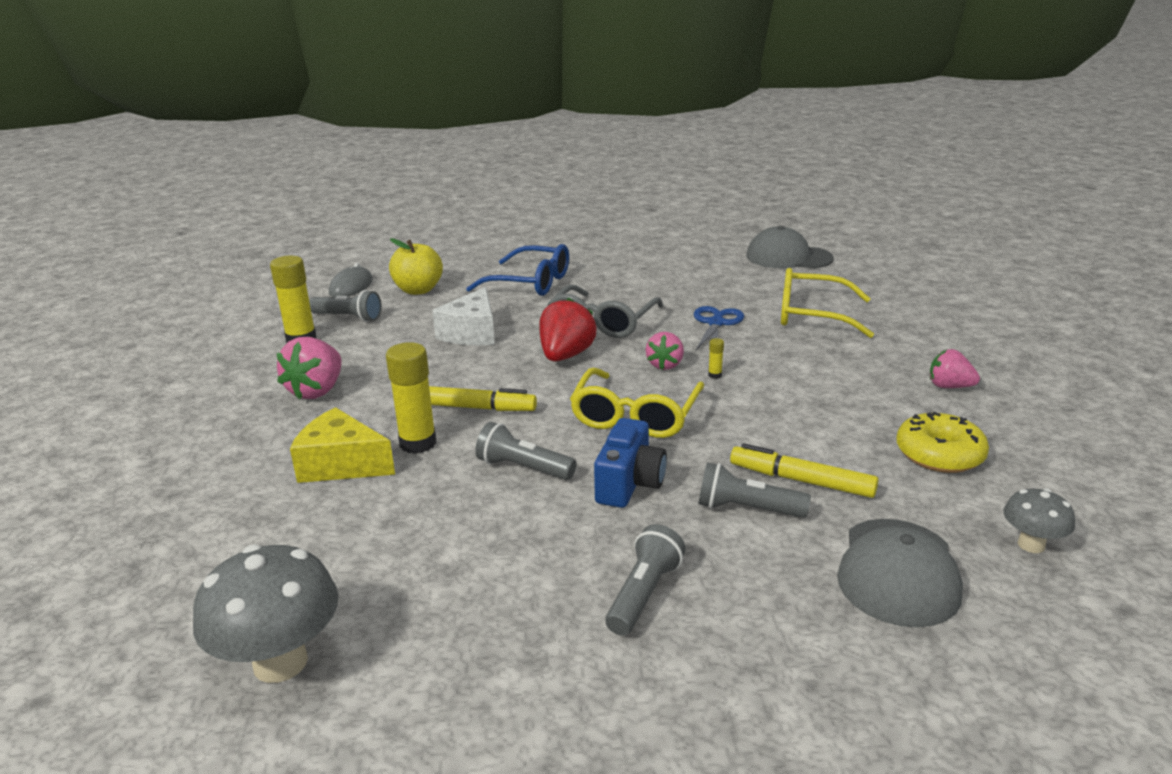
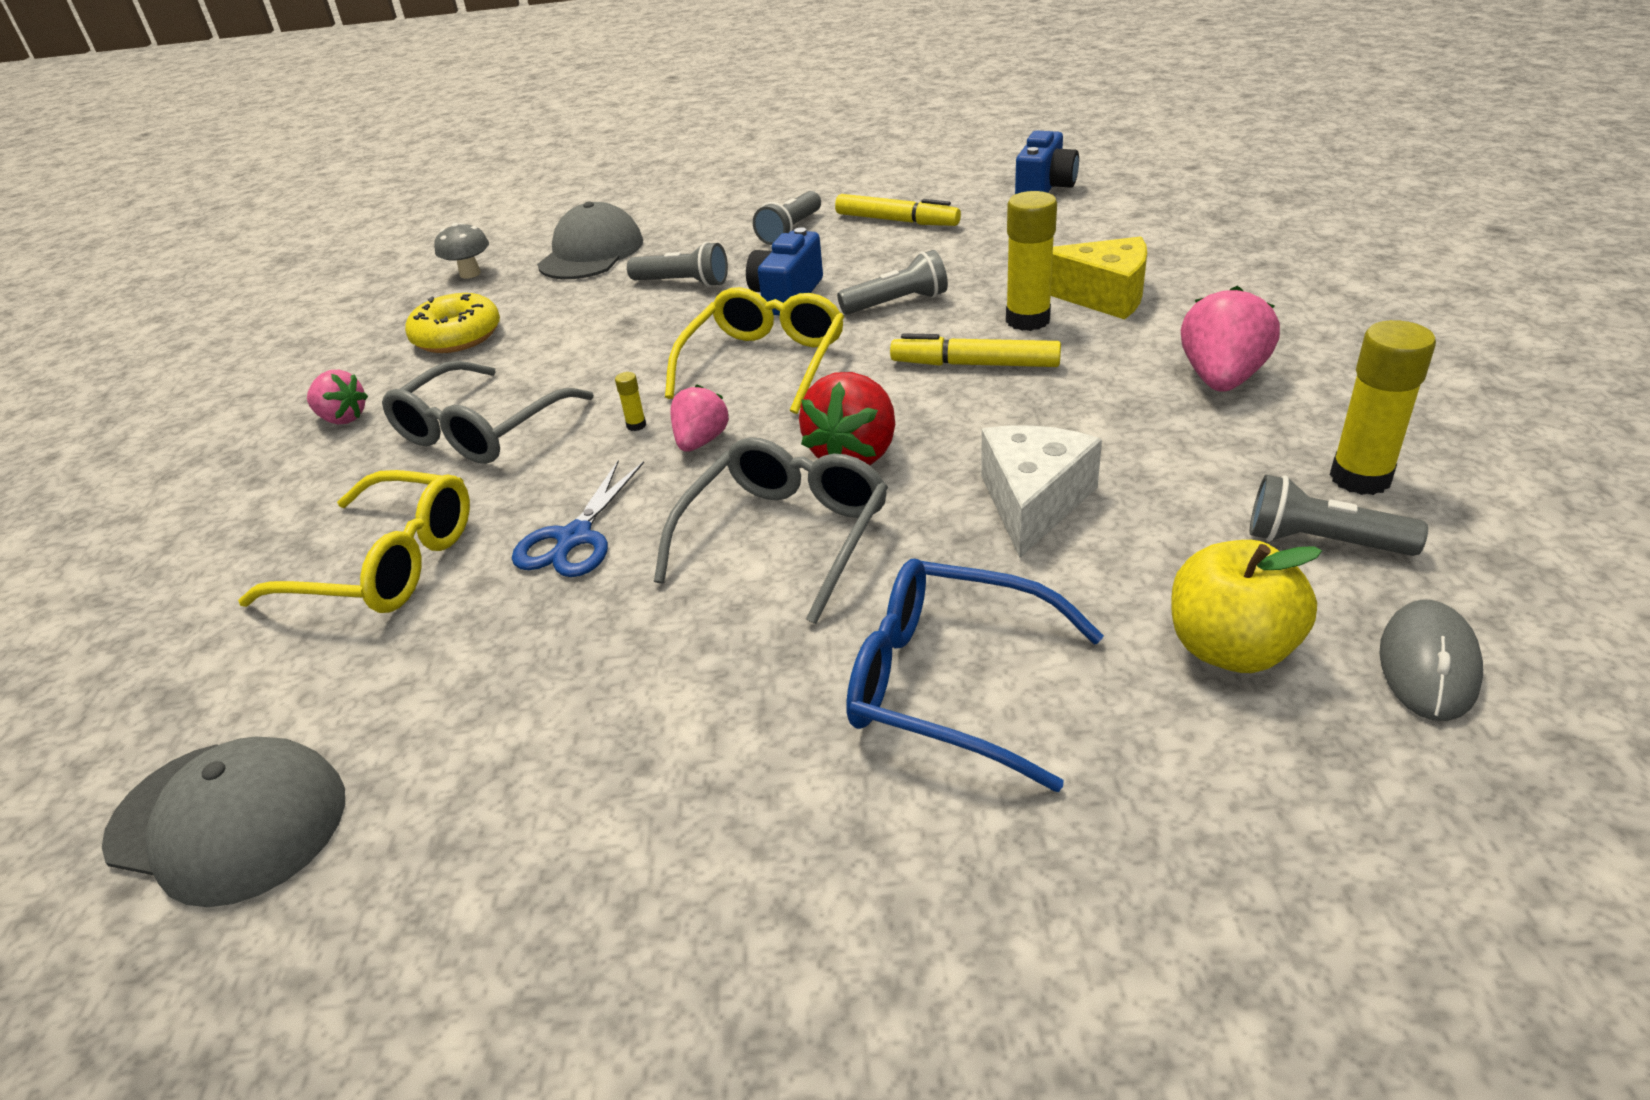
camera: 175 degrees left, 10 degrees up
(280, 662) = (1044, 188): grey mushroom -> blue camera
(523, 468) = (897, 303): grey flashlight -> grey flashlight turned 45 degrees counterclockwise
(801, 480) = (616, 307): yellow marker -> yellow marker (896, 221)
(827, 376) = (482, 429): none -> grey glasses

